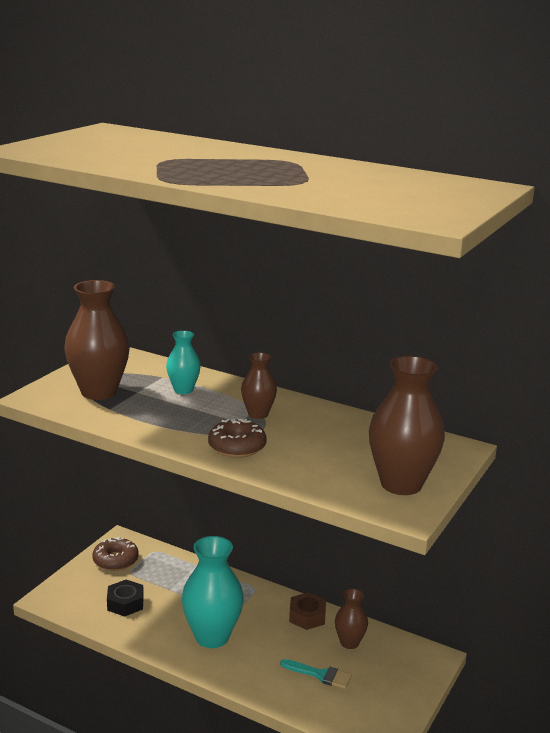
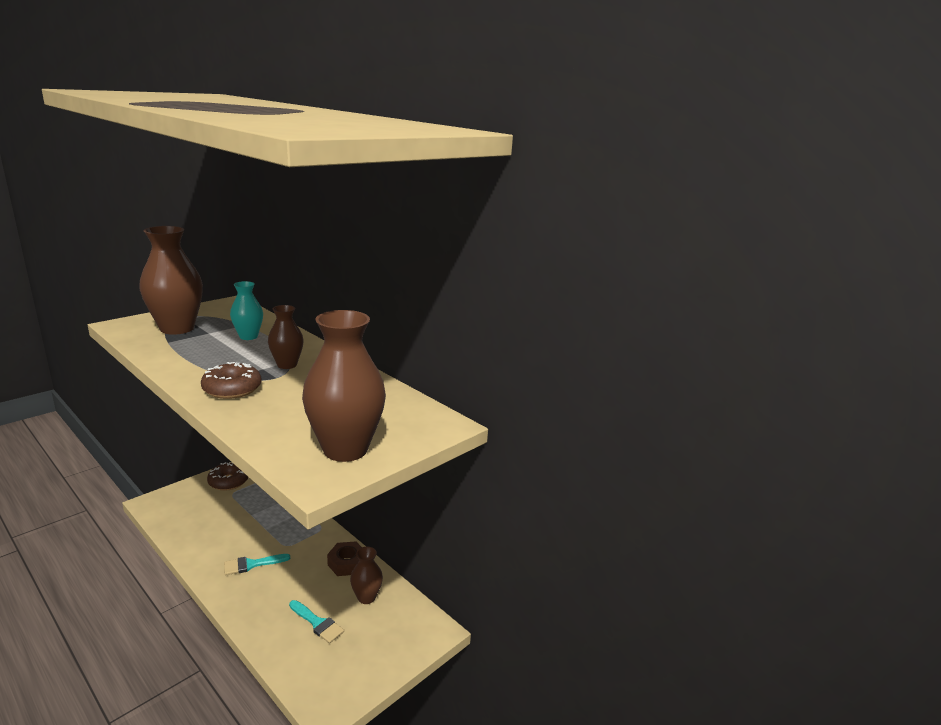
camera: 15 degrees right, 0 degrees up
(125, 603) = (206, 519): black nut -> none
(212, 637) = (252, 564): turquoise vase -> turquoise brush

